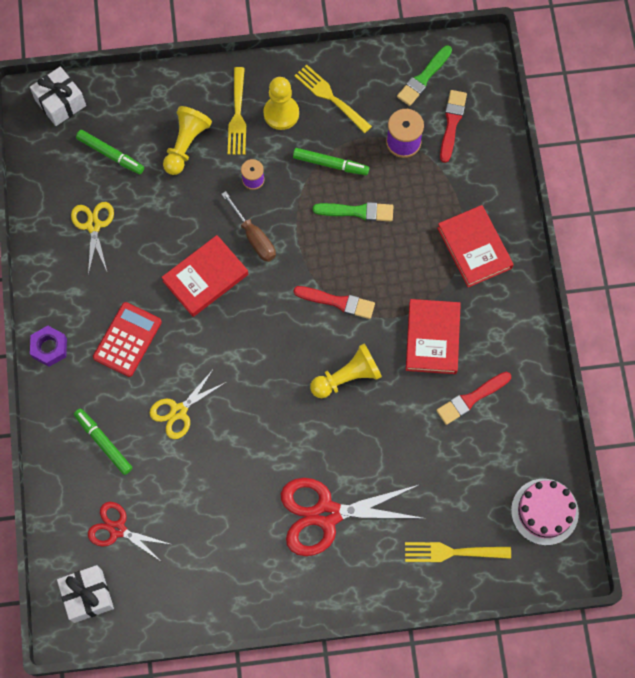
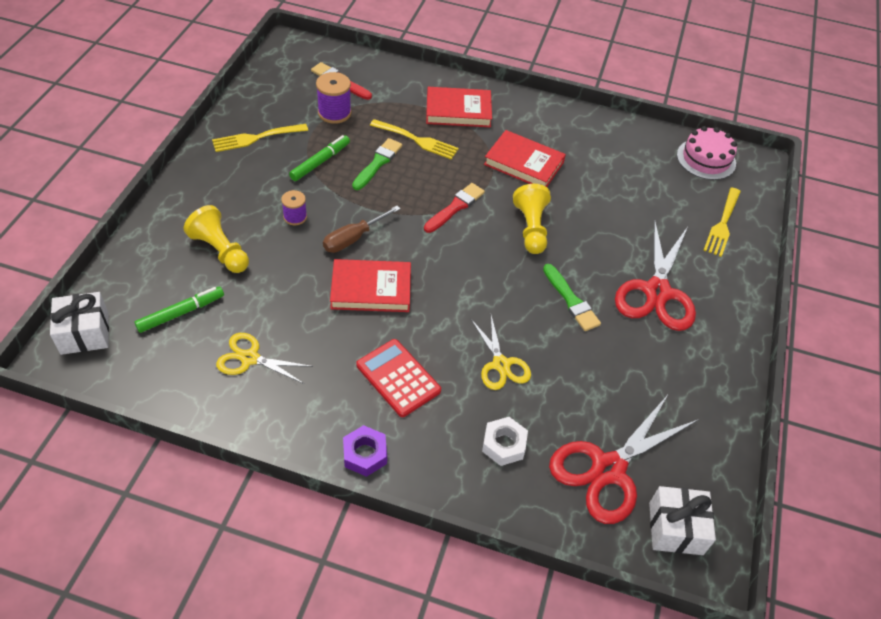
camera: 70 degrees left, 20 degrees down
(103, 443) = (503, 445): green marker -> white nut
(117, 529) = (608, 469): red scissors -> red scissors, size x1.72
(205, 278) = (371, 289): red book -> red book turned 75 degrees counterclockwise
(237, 115) = (221, 203): yellow fork -> yellow fork (417, 140)
(254, 237) = (353, 238): brown screwdriver -> brown screwdriver turned 150 degrees clockwise
(281, 113) = (245, 174): yellow pawn -> none
(423, 78) = (286, 80): green brush -> green brush (571, 300)
(471, 399) = (590, 162): red brush -> none

